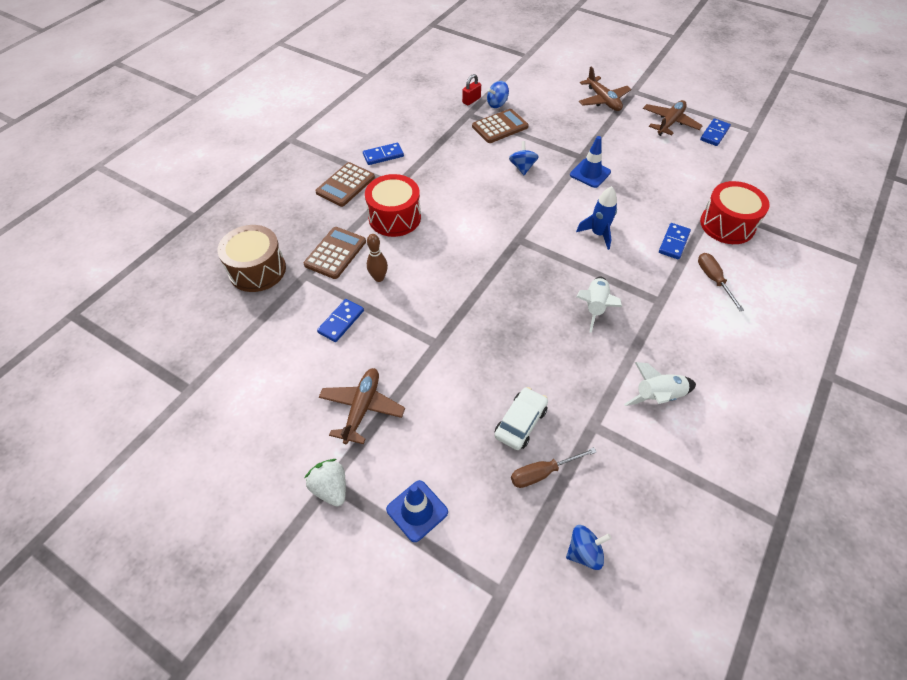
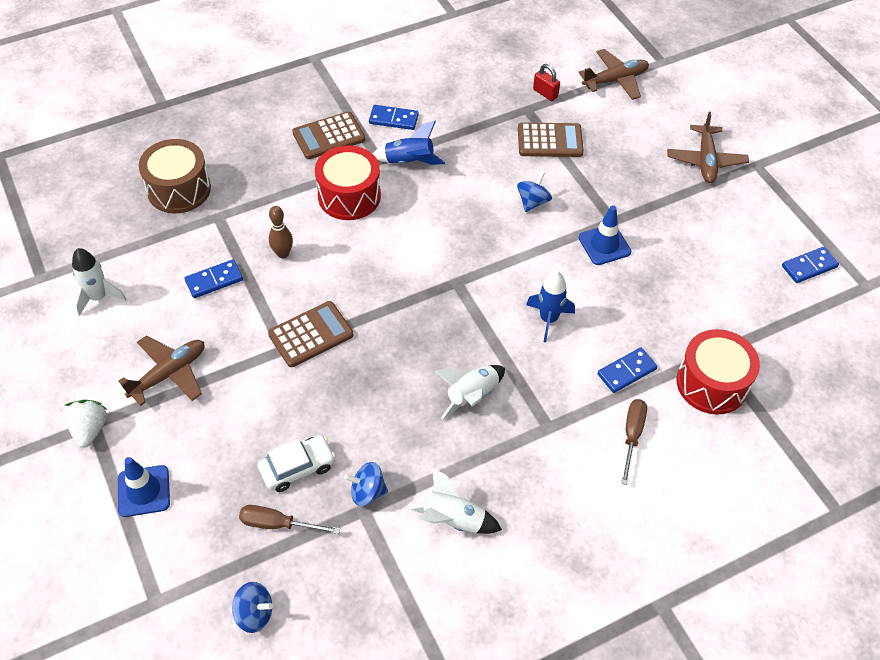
camera: 30 degrees right, 0 degrees up
(253, 381) = (98, 297): none -> white rocket
(335, 253) = (262, 207): brown calculator -> brown calculator (311, 335)
(418, 177) = (409, 161): none -> blue rocket
(471, 100) = (545, 93): red padlock -> red padlock turned 60 degrees clockwise
(497, 104) = (571, 110): blue spinning top -> blue spinning top (367, 492)
(669, 123) = (763, 227): brown plane -> brown plane (615, 80)

